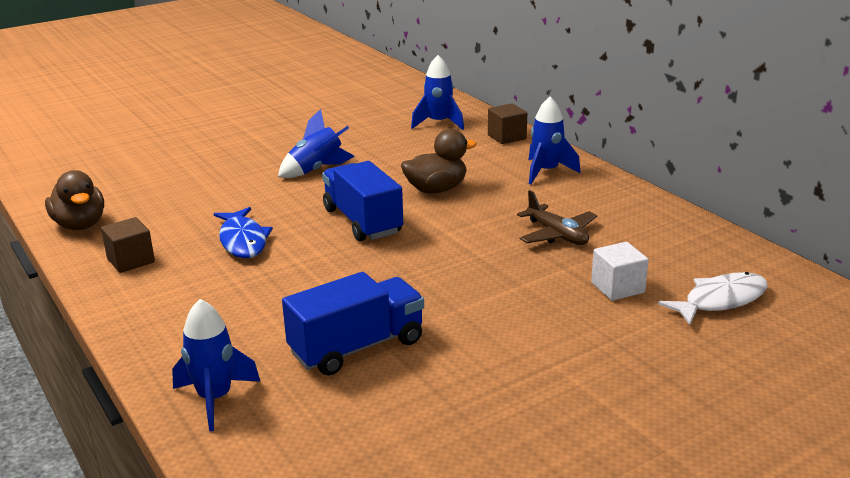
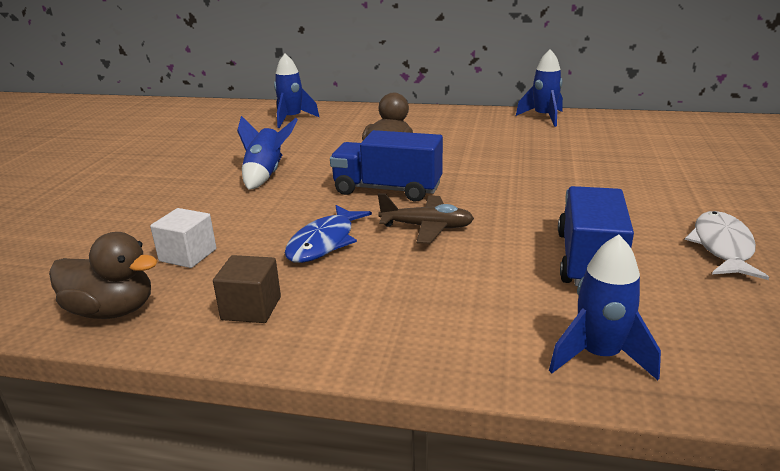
camera: 45 degrees left, 0 degrees up
(243, 241) = (324, 242): blue fish -> blue fish turned 90 degrees clockwise
(507, 137) = (360, 111): brown cube -> none
(546, 172) = (432, 120): blue rocket -> blue rocket (544, 117)
(557, 235) = (524, 146): brown plane -> brown plane (427, 227)
(617, 287) = (621, 156): white cube -> white cube (188, 255)
(720, 300) = (674, 141): white fish -> white fish (722, 247)

